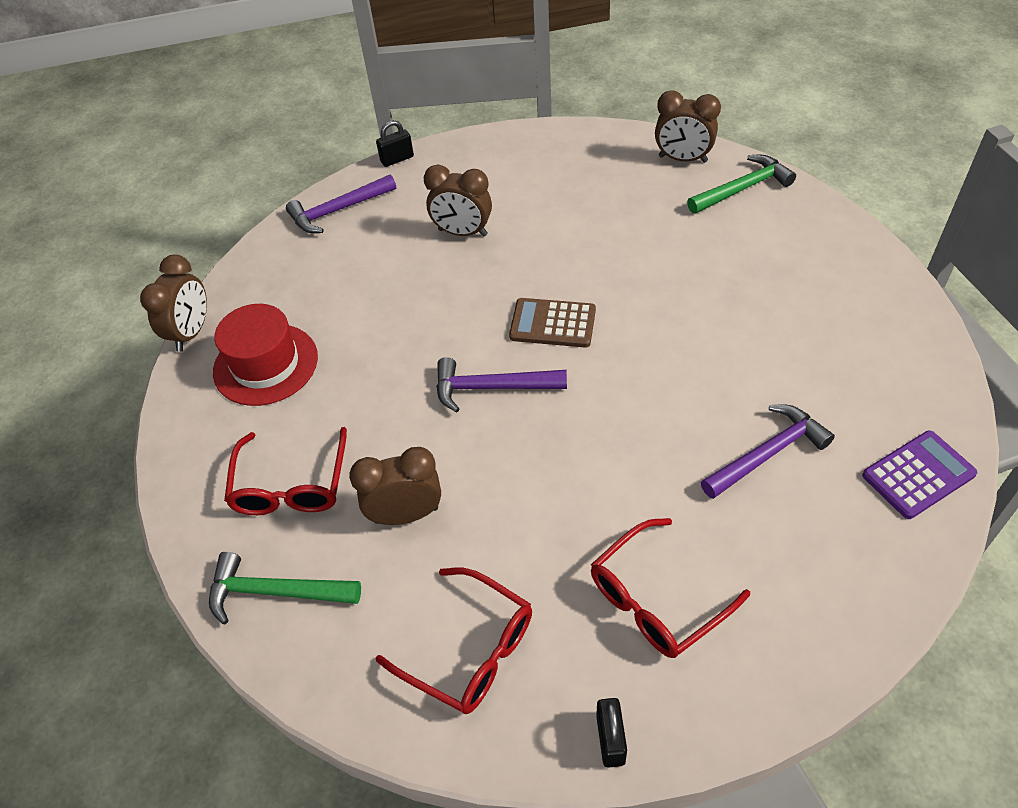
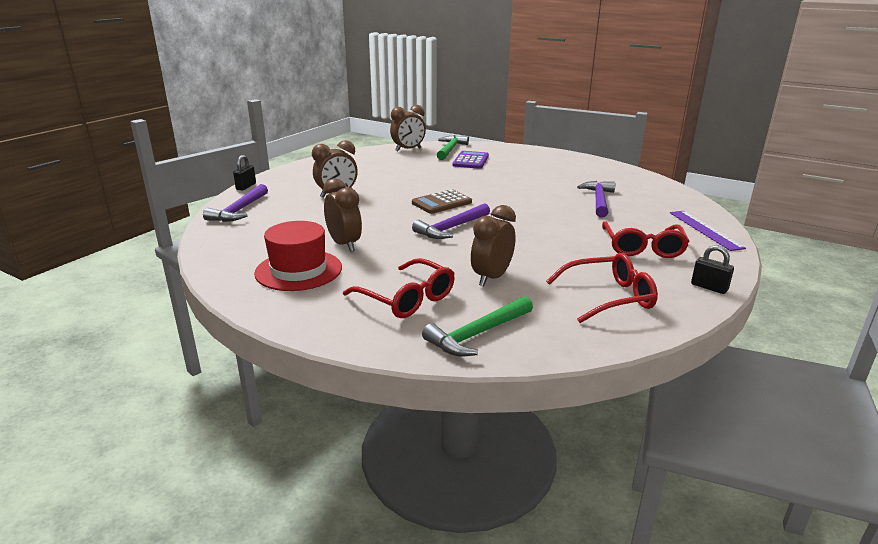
camera: 50 degrees left, 25 degrees down
(191, 333) = (214, 280): brown clock -> brown clock (344, 244)
(815, 634) = (705, 230): none -> purple ruler
(918, 475) = (652, 186): purple calculator -> purple calculator (470, 161)

